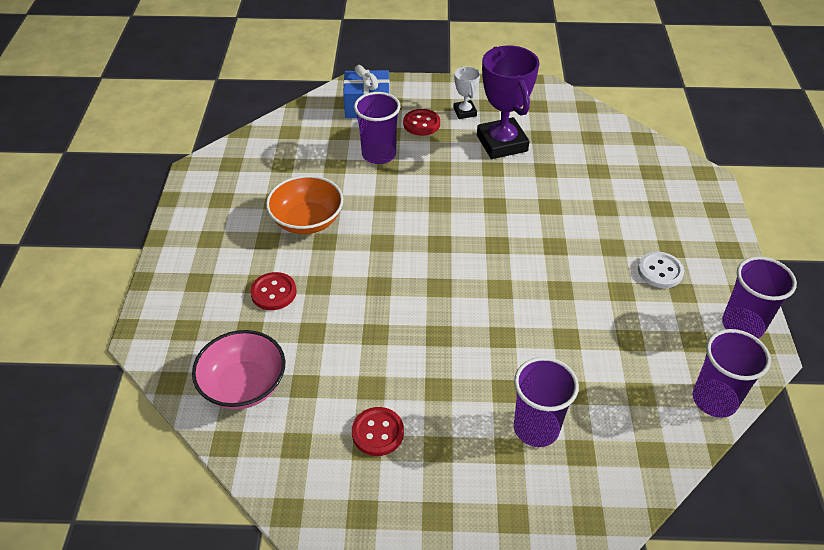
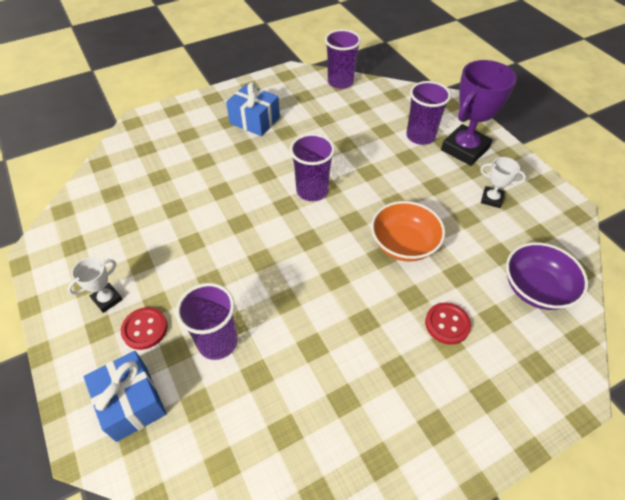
camera: 120 degrees left, 5 degrees up
(244, 385) = (536, 288): pink bowl -> purple bowl
(307, 220) = (350, 351): orange bowl -> orange bowl (404, 244)
(377, 432) = (491, 199): red button -> white trophy
(502, 143) = (149, 249): purple trophy -> purple trophy (465, 149)
(660, 271) = (255, 120): white button -> blue gift
(742, 325) = (277, 82): purple cup -> purple cup (312, 191)

